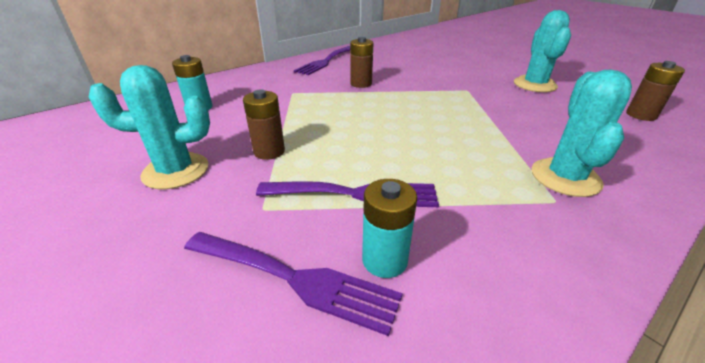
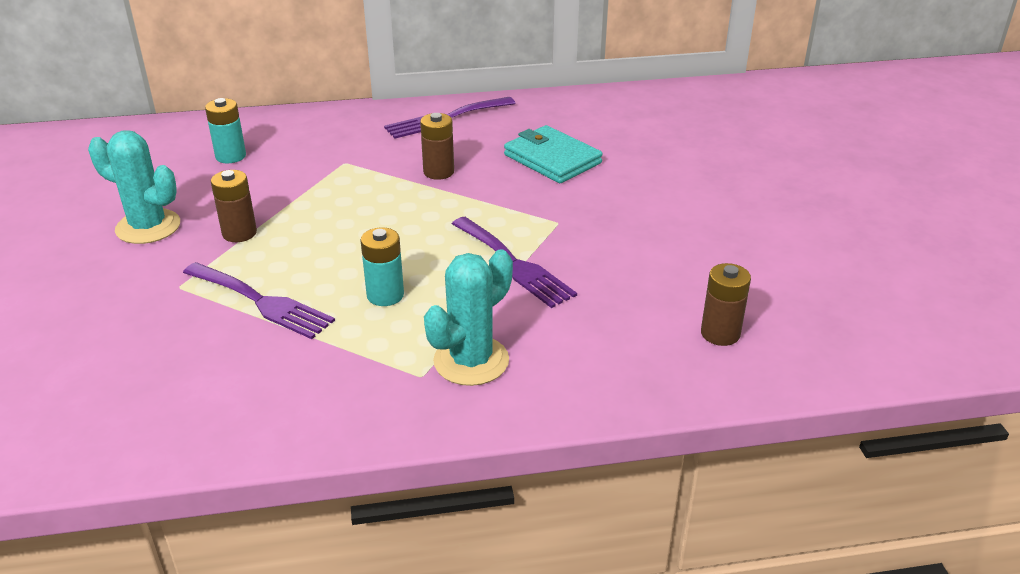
camera: 30 degrees right, 0 degrees up
(296, 279) = (147, 346): purple fork -> purple fork (514, 265)
(384, 260) = (217, 359): turquoise battery -> turquoise battery (385, 295)
(413, 65) = (552, 159): none -> turquoise wallet
(534, 85) = (667, 243): turquoise cactus -> none

